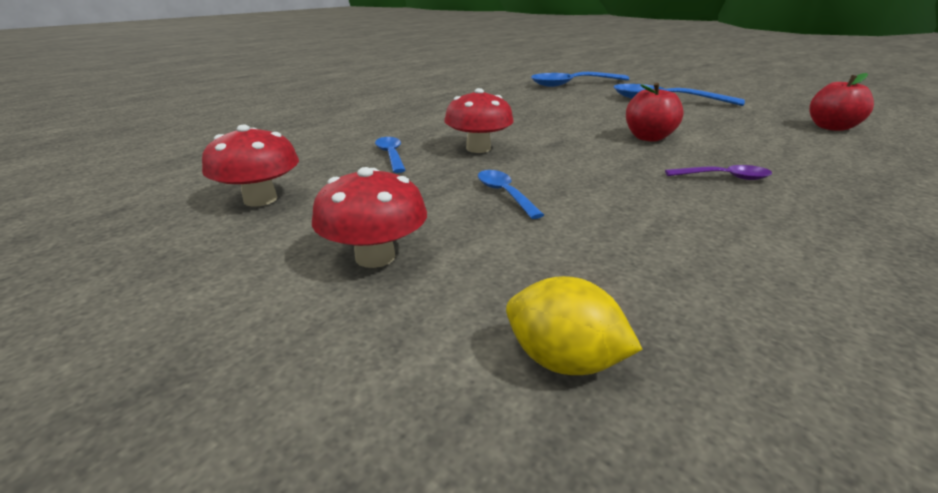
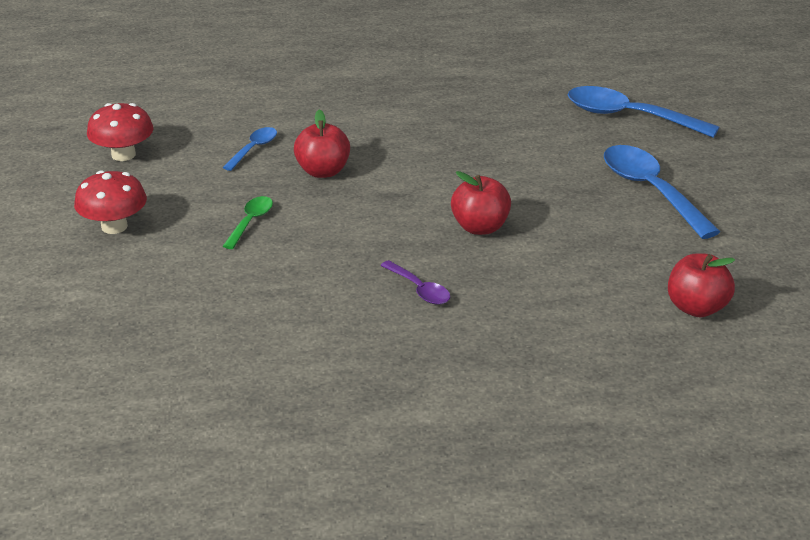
camera: 45 degrees right, 5 degrees up
(478, 148) = (323, 171): red mushroom -> red apple
(504, 194) = (250, 222): blue spoon -> green spoon
(563, 360) = (97, 313): yellow lemon -> none

